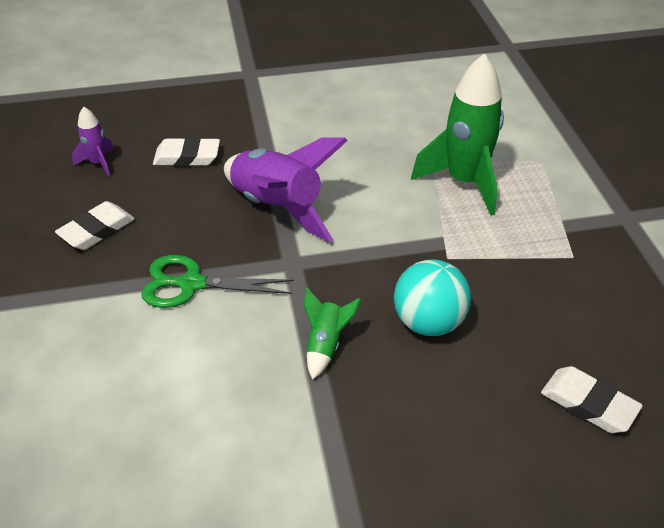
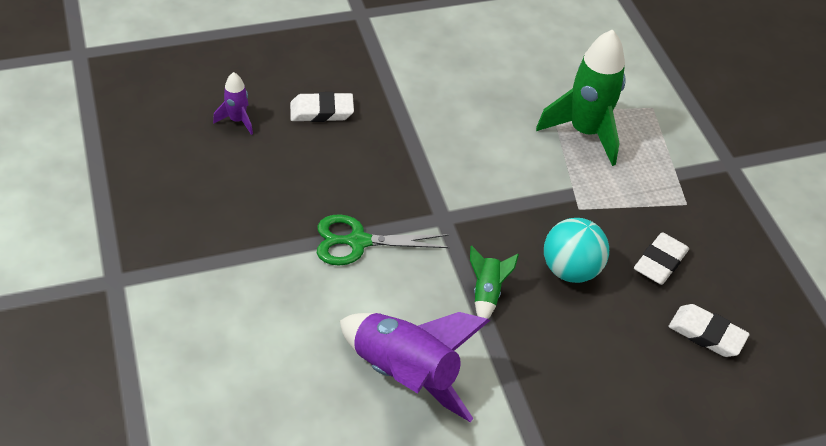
camera: 10 degrees left, 5 degrees up
(97, 230) = (257, 191): white eraser -> white eraser (660, 262)
(277, 207) = (419, 163): purple rocket -> purple rocket (405, 374)

